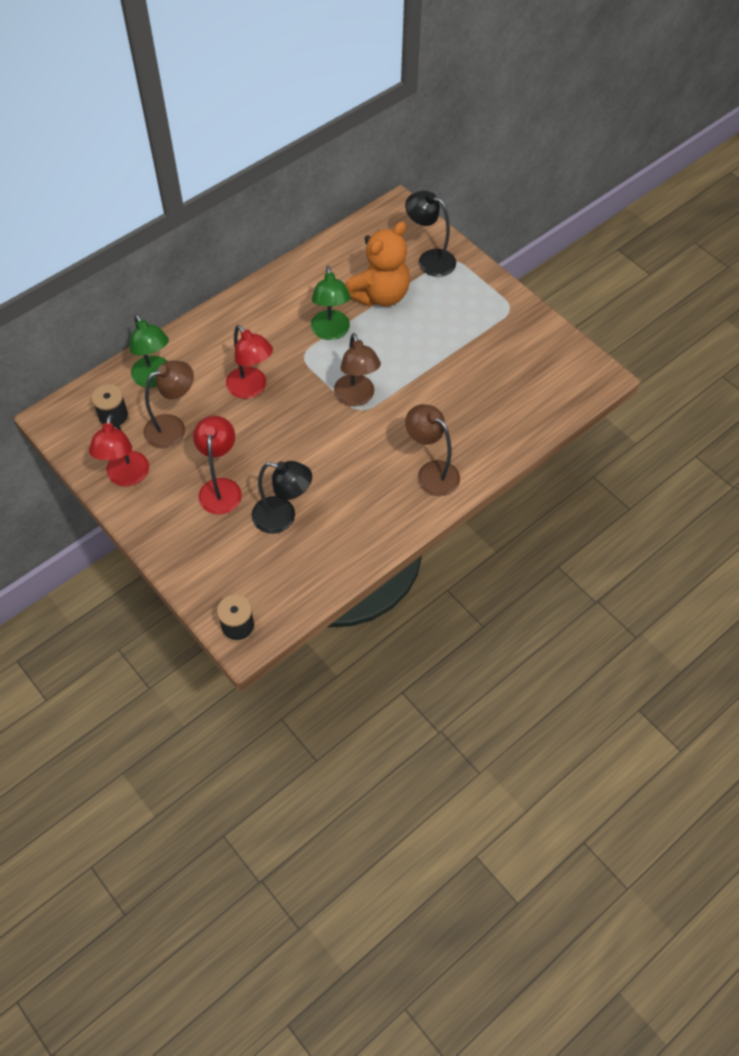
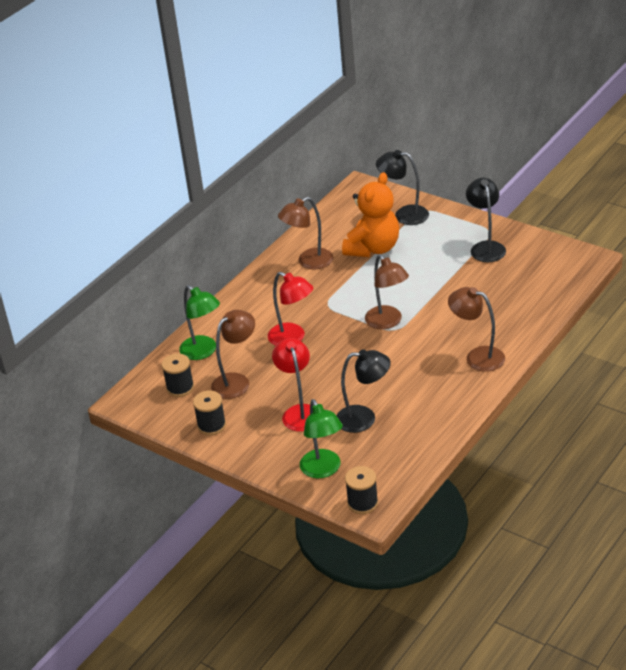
camera: 10 degrees left, 20 degrees down
(126, 477) = (211, 425): red lamp -> black spool
(306, 293) = (309, 262): none -> brown lamp
(331, 332) = (343, 283): green lamp -> green lamp (323, 470)
(498, 329) = (486, 247): none -> black lamp

